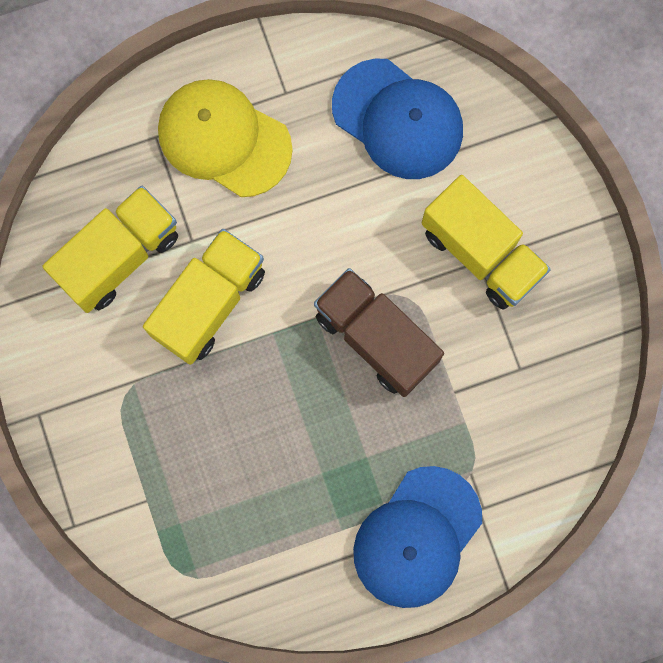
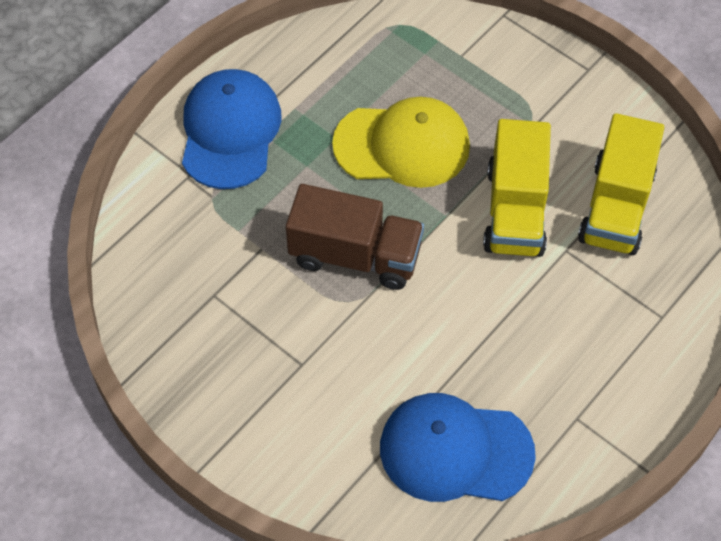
camera: 150 degrees right, 20 degrees down
(224, 139) = (601, 346): yellow cap -> yellow cap (402, 145)
(481, 252) = (304, 372): yellow truck -> none

